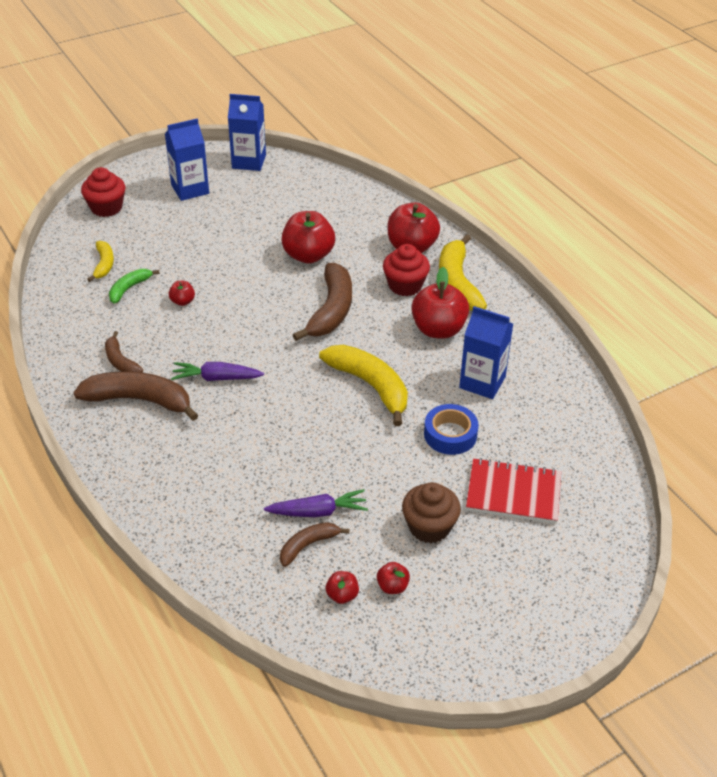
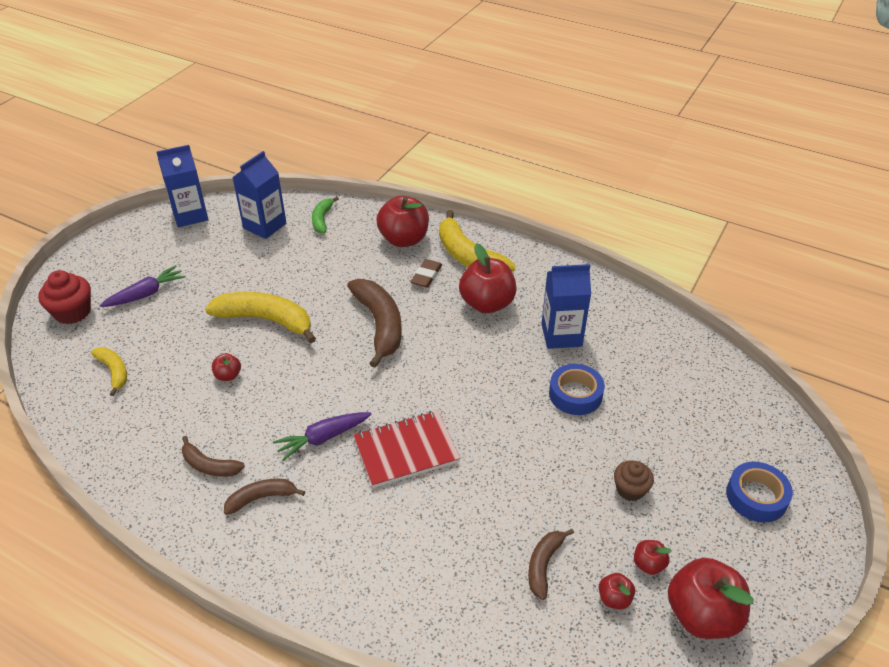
camera: 30 degrees left, 0 degrees up
(129, 288) = (161, 385): green banana -> green banana (322, 219)
(139, 400) = (261, 498): brown banana -> brown banana, size x0.54
(190, 189) = (150, 262): blue carton -> blue carton (264, 226)
(308, 255) = (317, 282): red apple -> red apple (702, 615)
(318, 512) = (525, 526): purple carrot -> purple carrot (146, 294)
(370, 386) = (472, 381): yellow banana -> yellow banana (266, 320)
(405, 285) = (426, 276): red cupcake -> brown eraser
(429, 527) = (630, 489): brown cupcake -> brown cupcake, size x0.66
(513, 493) = (668, 423): red notebook -> red notebook (406, 450)
(536, 584) = (756, 497): none -> blue tape

